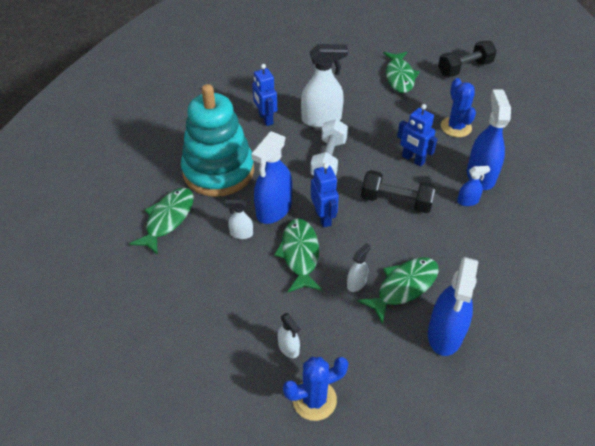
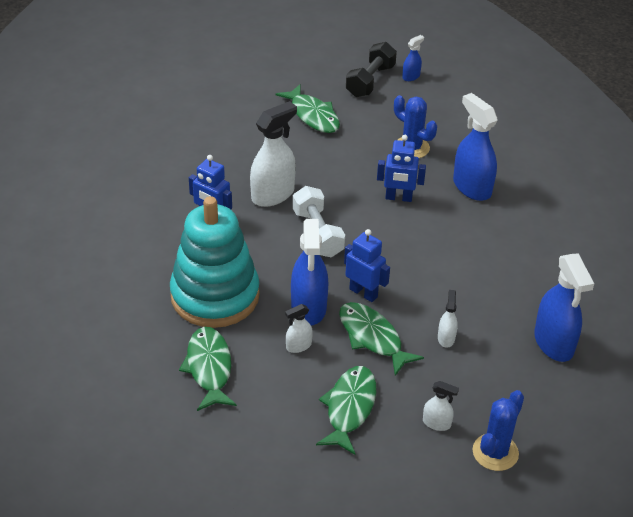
camera: 35 degrees left, 5 degrees down
(396, 201) = (417, 246): black dumbbell -> none
(403, 287) = (488, 321): green fish -> green fish (349, 408)
(467, 201) = (480, 217): blue spray bottle -> blue spray bottle (411, 76)

